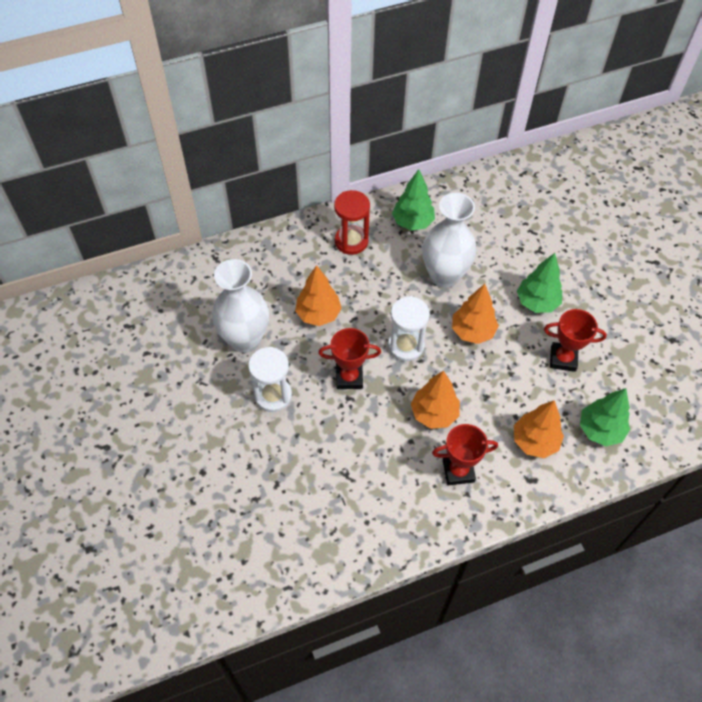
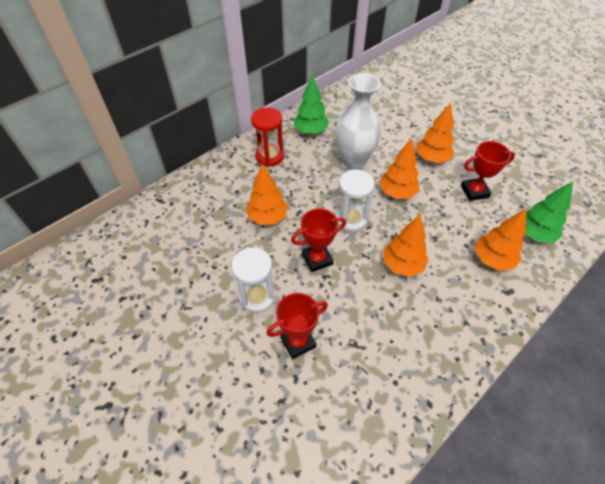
camera: 20 degrees left, 5 degrees down
(245, 339) = (212, 257): white vase -> none
(458, 471) = (448, 305): red trophy -> red trophy (298, 342)
(537, 302) = (432, 158): green tree -> orange tree

